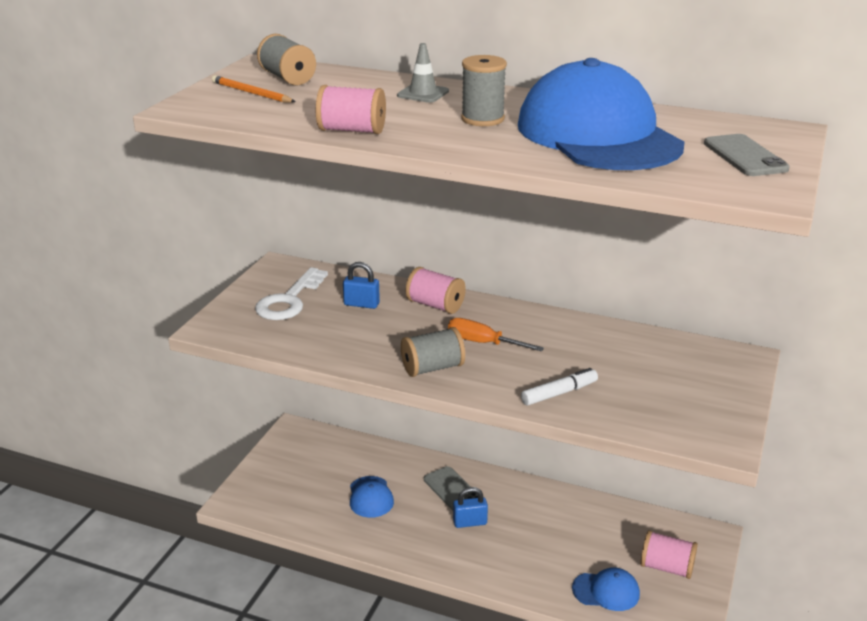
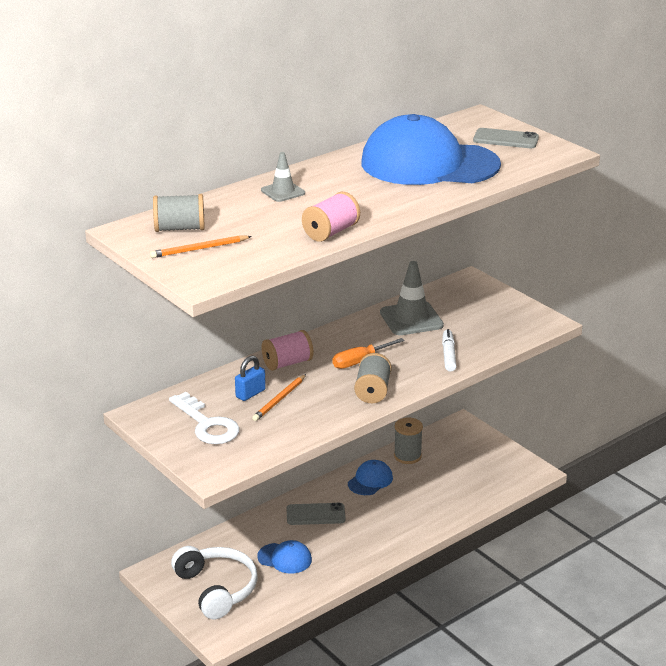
camera: 60 degrees left, 0 degrees up
(297, 474) = (217, 589): none -> white headphones
(365, 322) = (279, 400): none -> orange pencil
(470, 522) = (358, 520): blue padlock -> none
(482, 119) = (359, 187): grey spool -> grey spool (407, 456)
(606, 346) = (411, 319): none -> grey traffic cone
(606, 591) = (475, 488): blue cap -> blue cap (370, 480)
(666, 567) = (474, 455): pink spool -> none

